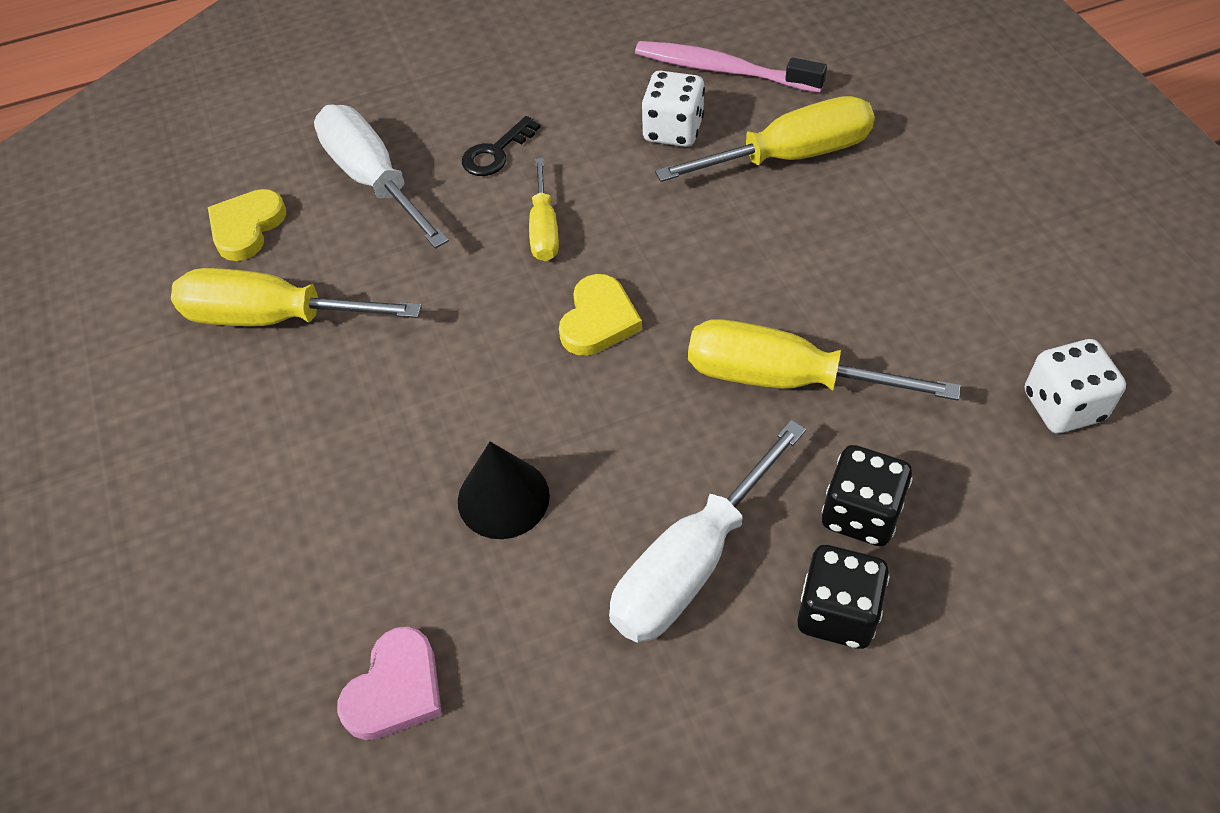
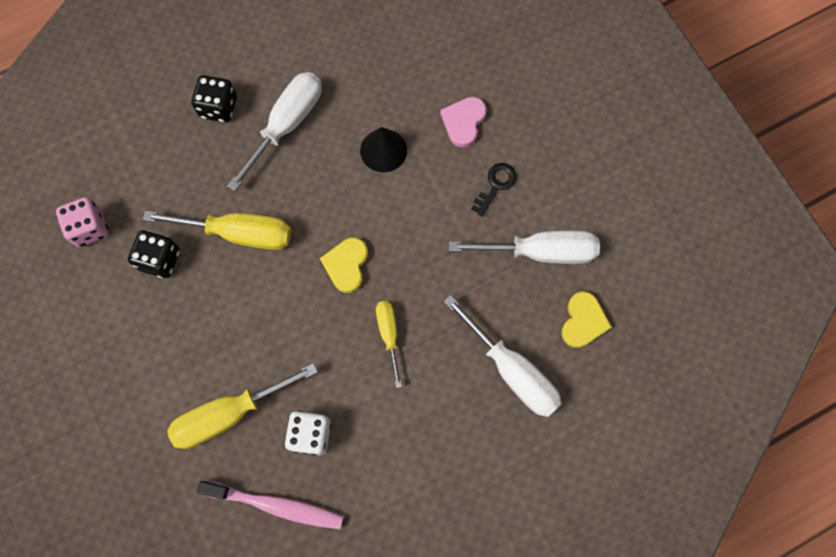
camera: 170 degrees right, 20 degrees up
(273, 318) = (540, 252): yellow screwdriver -> white screwdriver
(395, 689) = (416, 56): pink heart -> pink heart (463, 122)
(496, 152) = (432, 403): black key -> black key (496, 185)
(861, 514) = (203, 157): black dice -> black dice (160, 259)
(1063, 406) = (90, 228): white dice -> pink dice

